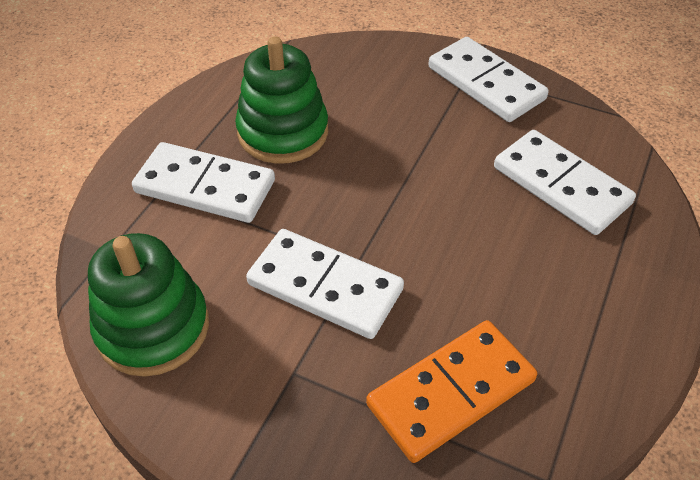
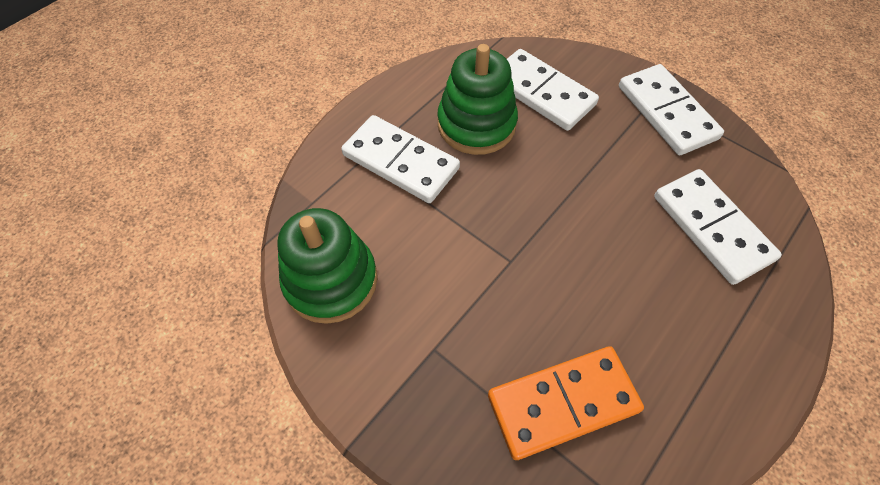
camera: 15 degrees right, 10 degrees up
(325, 286) = (478, 277): white domino -> white domino (542, 93)

